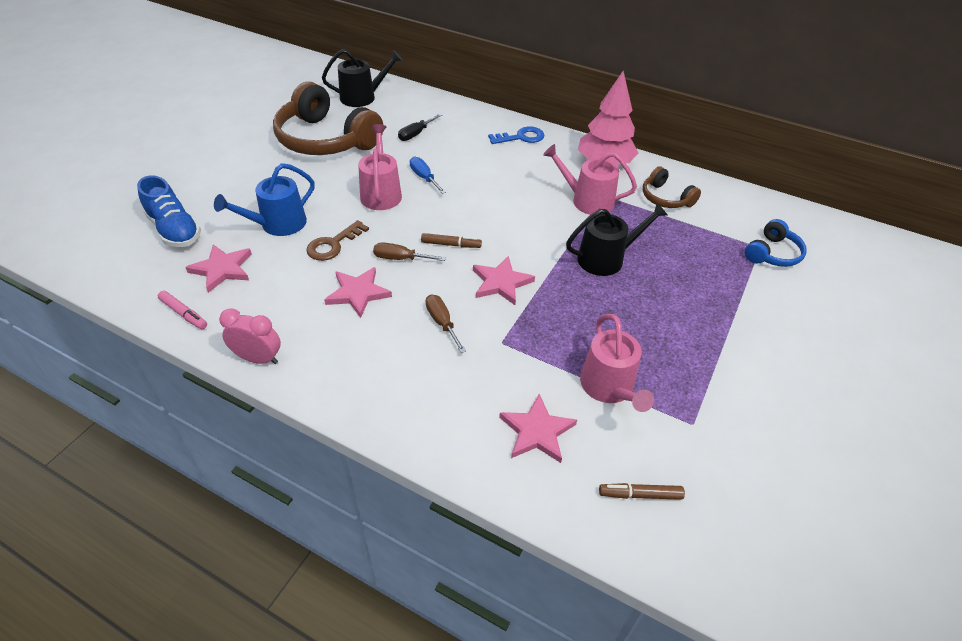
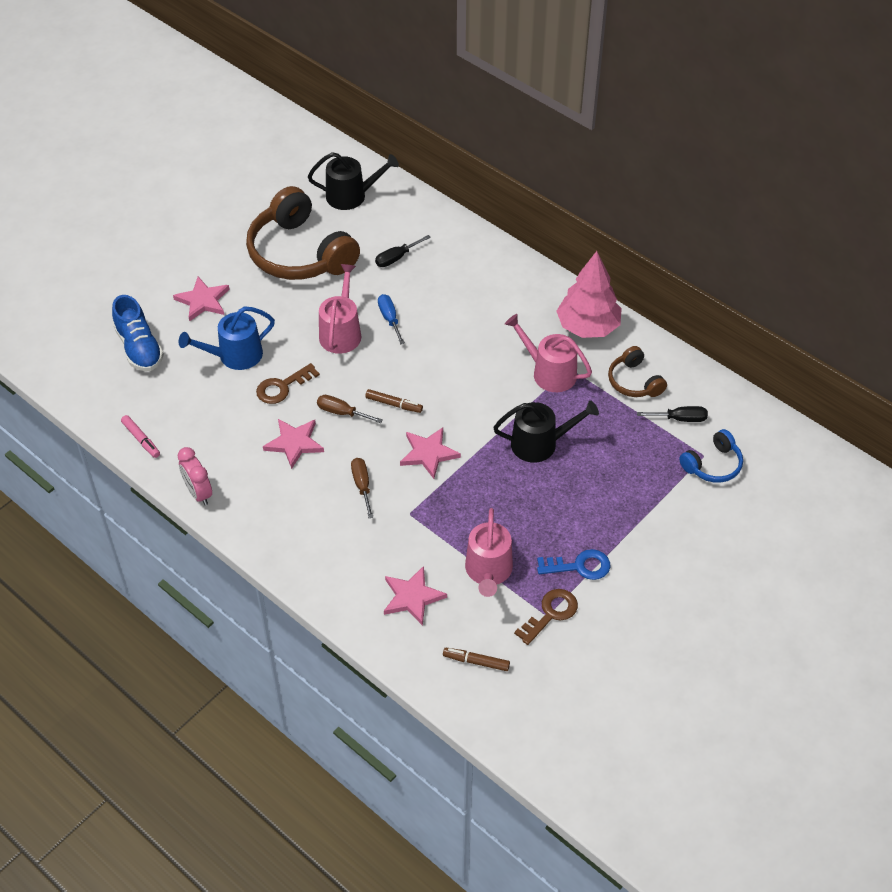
camera: 15 degrees right, 5 degrees up
(222, 269) = (178, 398): pink star -> pink star (203, 301)
(258, 358) = (198, 493): pink clock -> pink clock turned 150 degrees counterclockwise
(521, 137) = (510, 278): blue key -> blue key (579, 566)
(696, 421) = (551, 614): none -> brown key
(721, 221) = (680, 419): none -> black screwdriver

